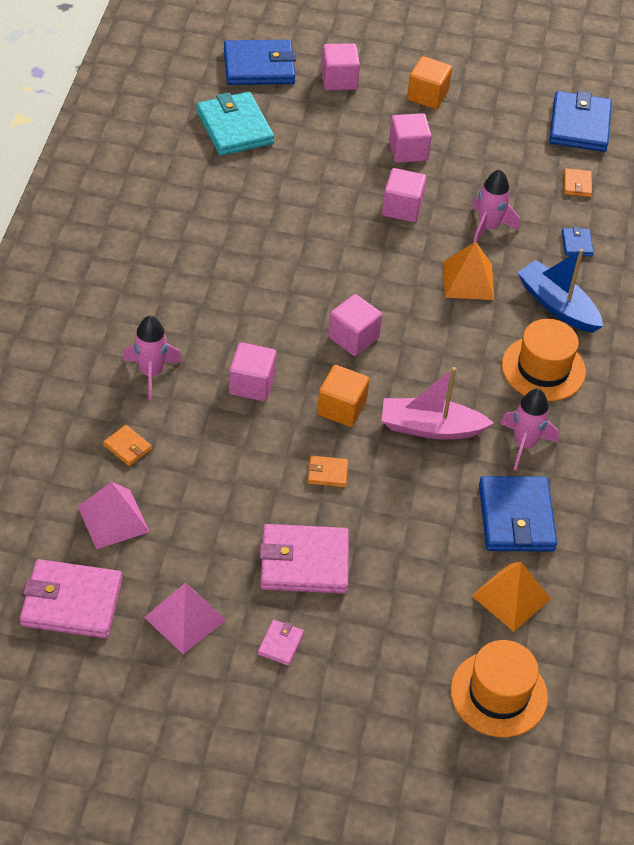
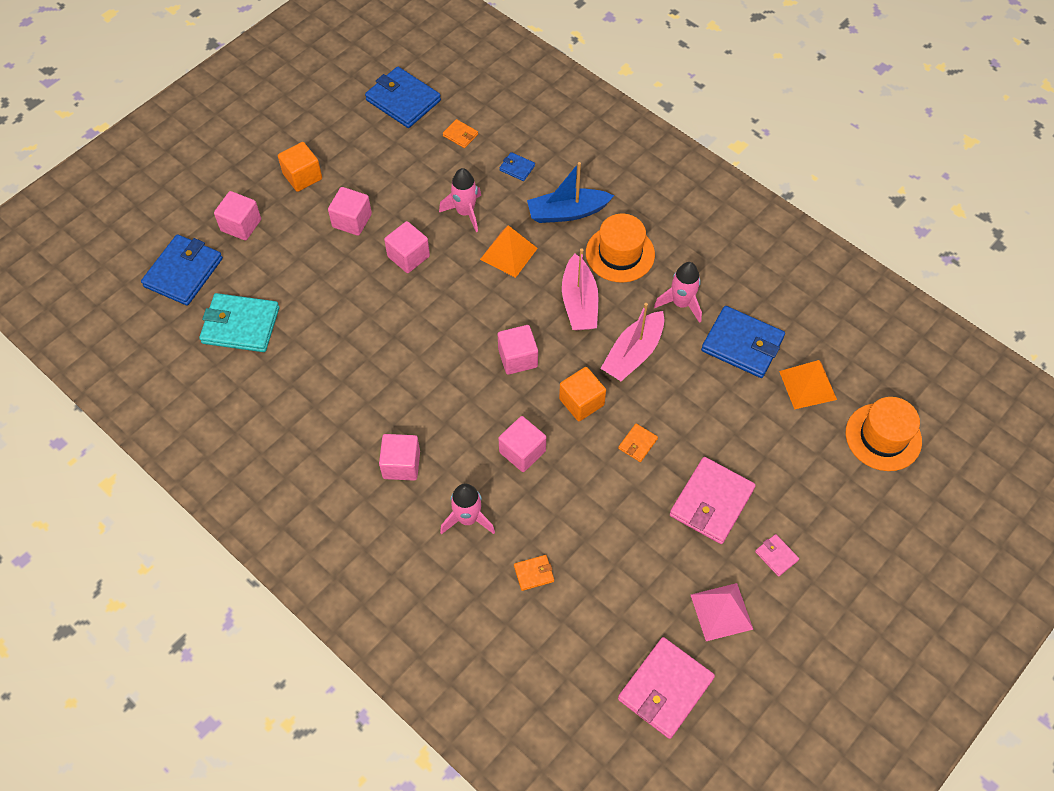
camera: 55 degrees left, 10 degrees up
(113, 519) = (600, 618): pink pyramid -> none
(174, 300) = (401, 464): none -> pink cube
(456, 359) = (579, 302): none -> pink boat

